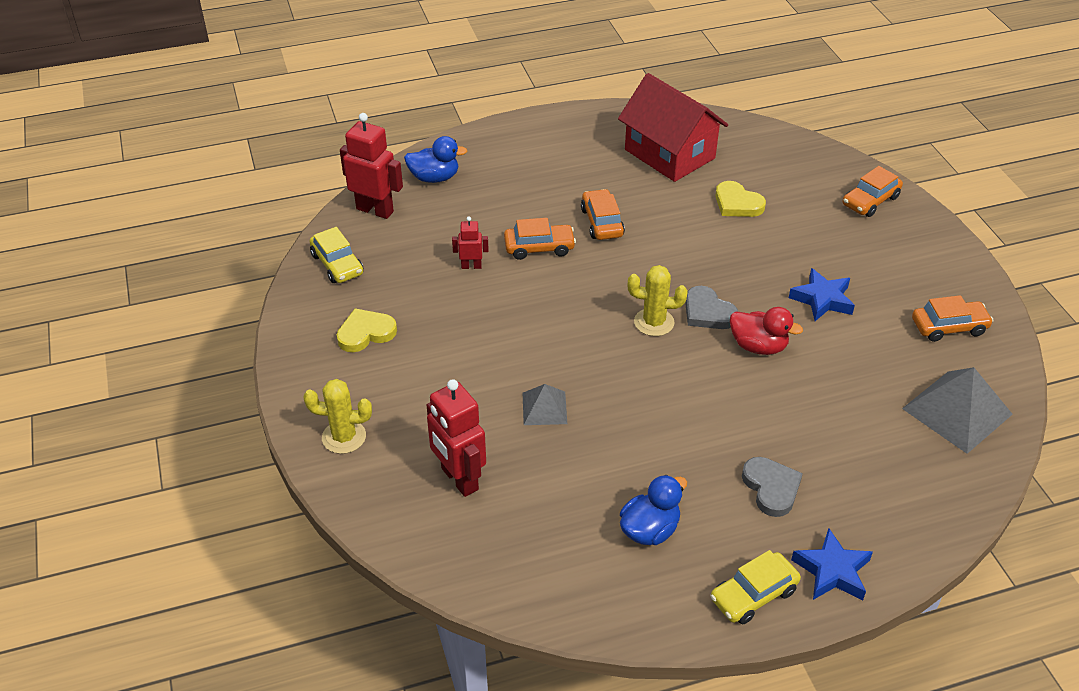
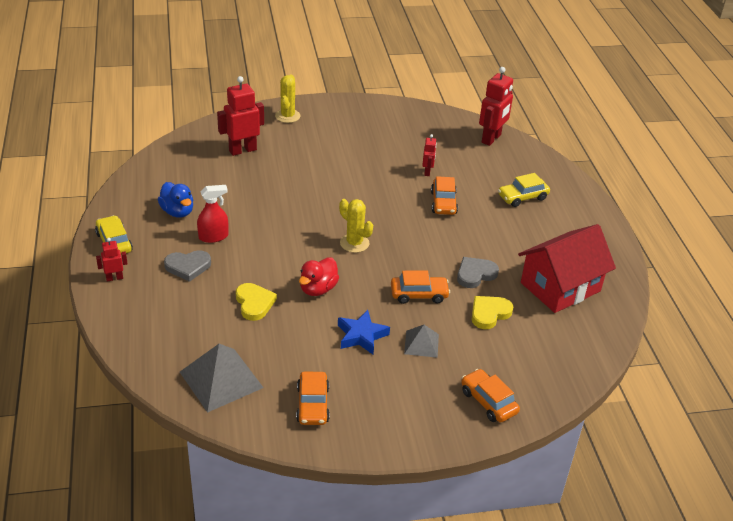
camera: 95 degrees right, 5 degrees down
(337, 264) = (436, 122): yellow car -> yellow car (522, 197)
(366, 333) = (370, 128): yellow heart -> yellow heart (254, 303)
(434, 178) = (528, 165): blue duck -> none
(544, 408) = (287, 186): grey pyramid -> grey pyramid (421, 344)
(602, 222) = (470, 236): orange car -> orange car (419, 294)
(654, 322) = (354, 243): yellow cactus -> yellow cactus turned 60 degrees counterclockwise
(694, 472) = (213, 236): none -> red spray bottle
(708, 312) = (359, 271): grey heart -> grey heart (475, 274)
(832, 571) = (114, 278): blue star -> red robot

